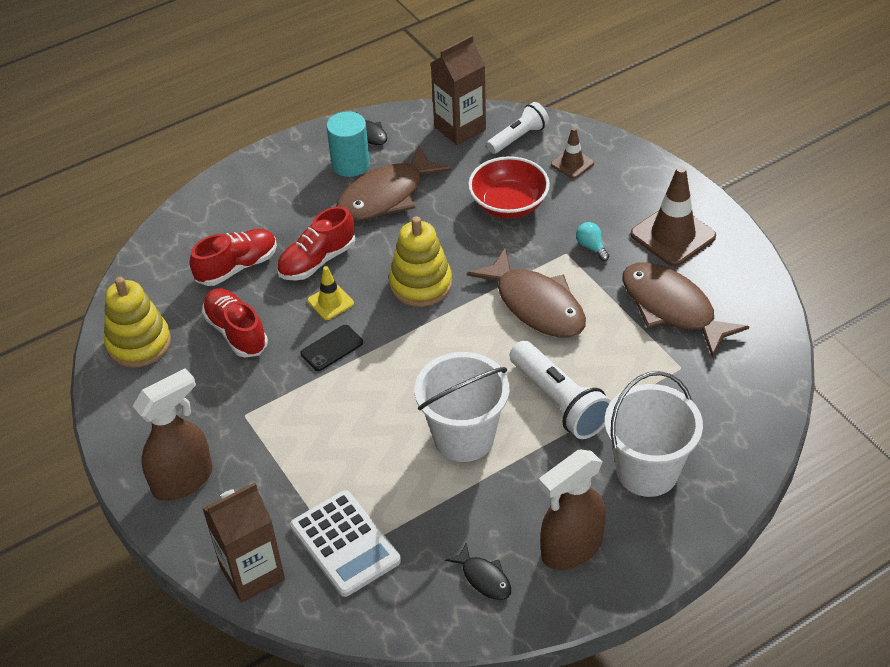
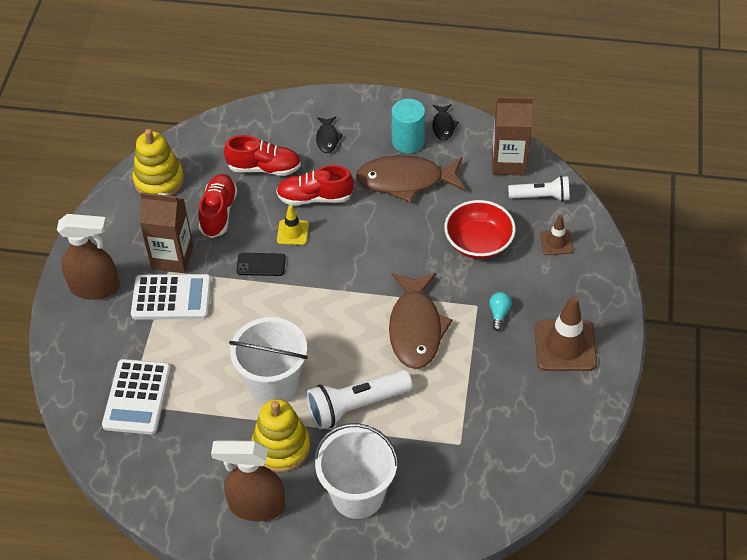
camera: 40 degrees right, 5 degrees up
(252, 573) = (72, 375): brown carton -> brown carton (172, 257)
(276, 434) = (171, 298): none -> white calculator
(420, 284) = (360, 260): yellow stacking toy -> yellow stacking toy (281, 447)
(484, 578) = (188, 482): black fish -> black fish (327, 138)
(559, 402) = (356, 406): white flashlight -> white flashlight turned 60 degrees clockwise
(672, 308) = (502, 398): brown fish -> none

